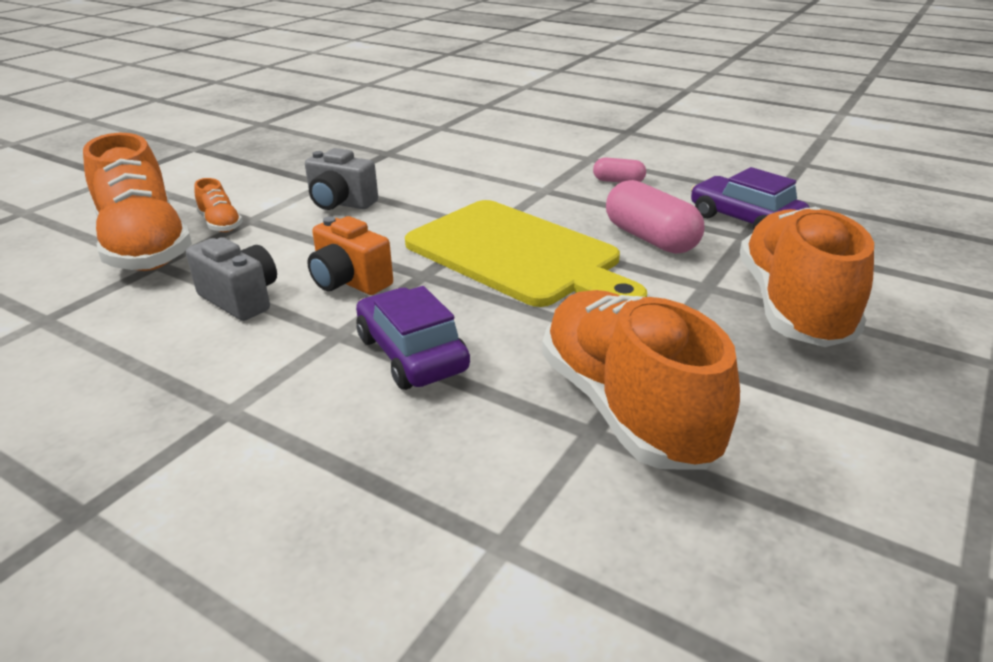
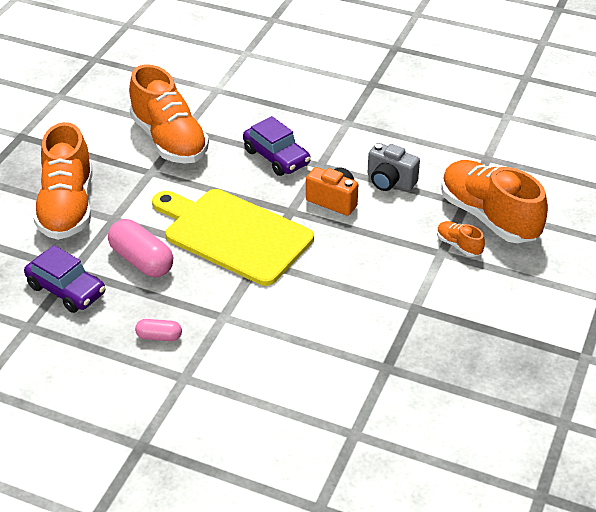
camera: 170 degrees right, 10 degrees up
(340, 203) = (385, 279): grey camera -> none

